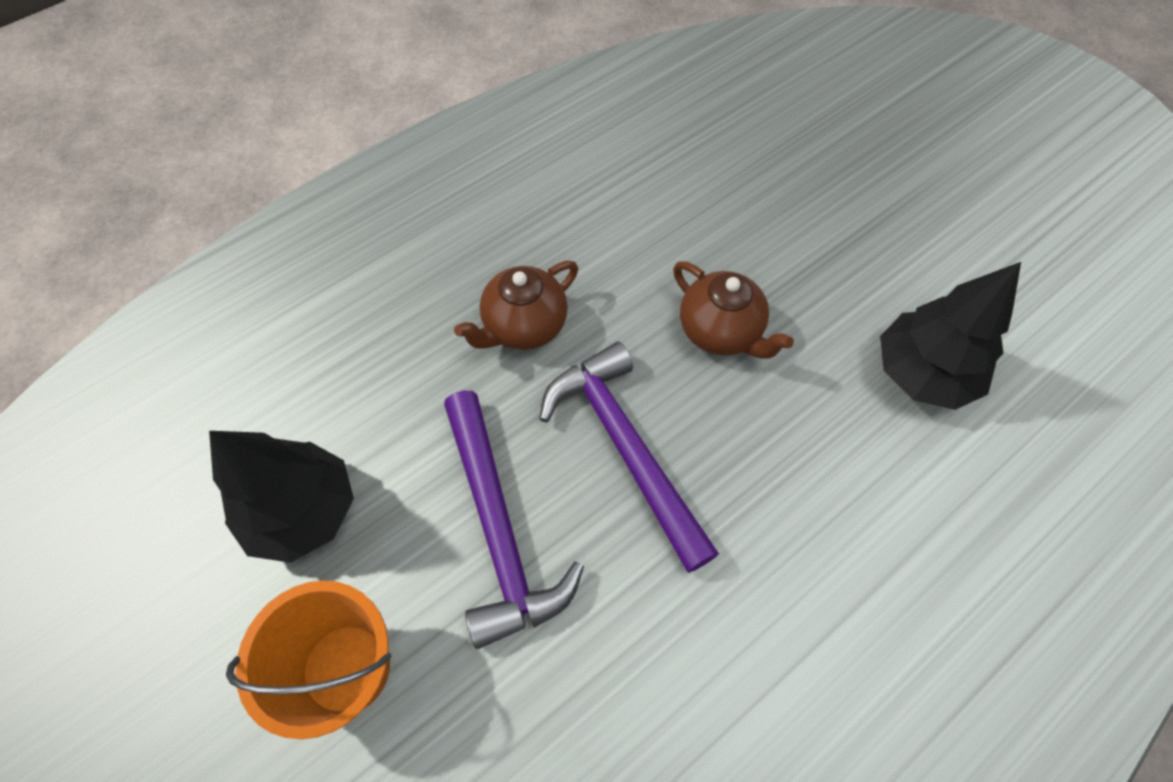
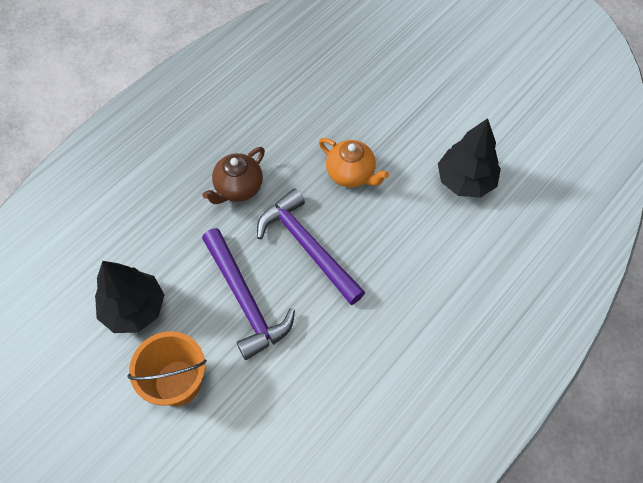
camera: 10 degrees left, 0 degrees up
(720, 332) = (351, 174): brown teapot -> orange teapot

